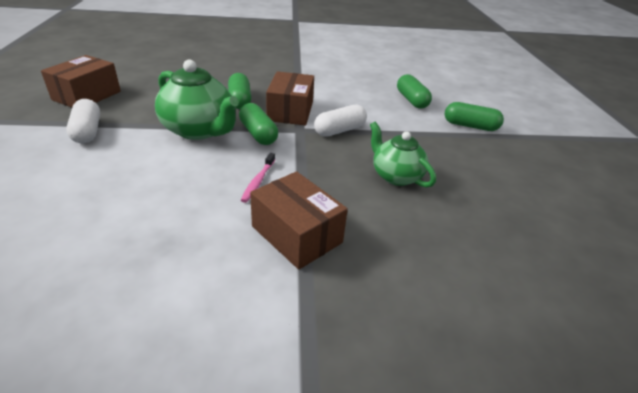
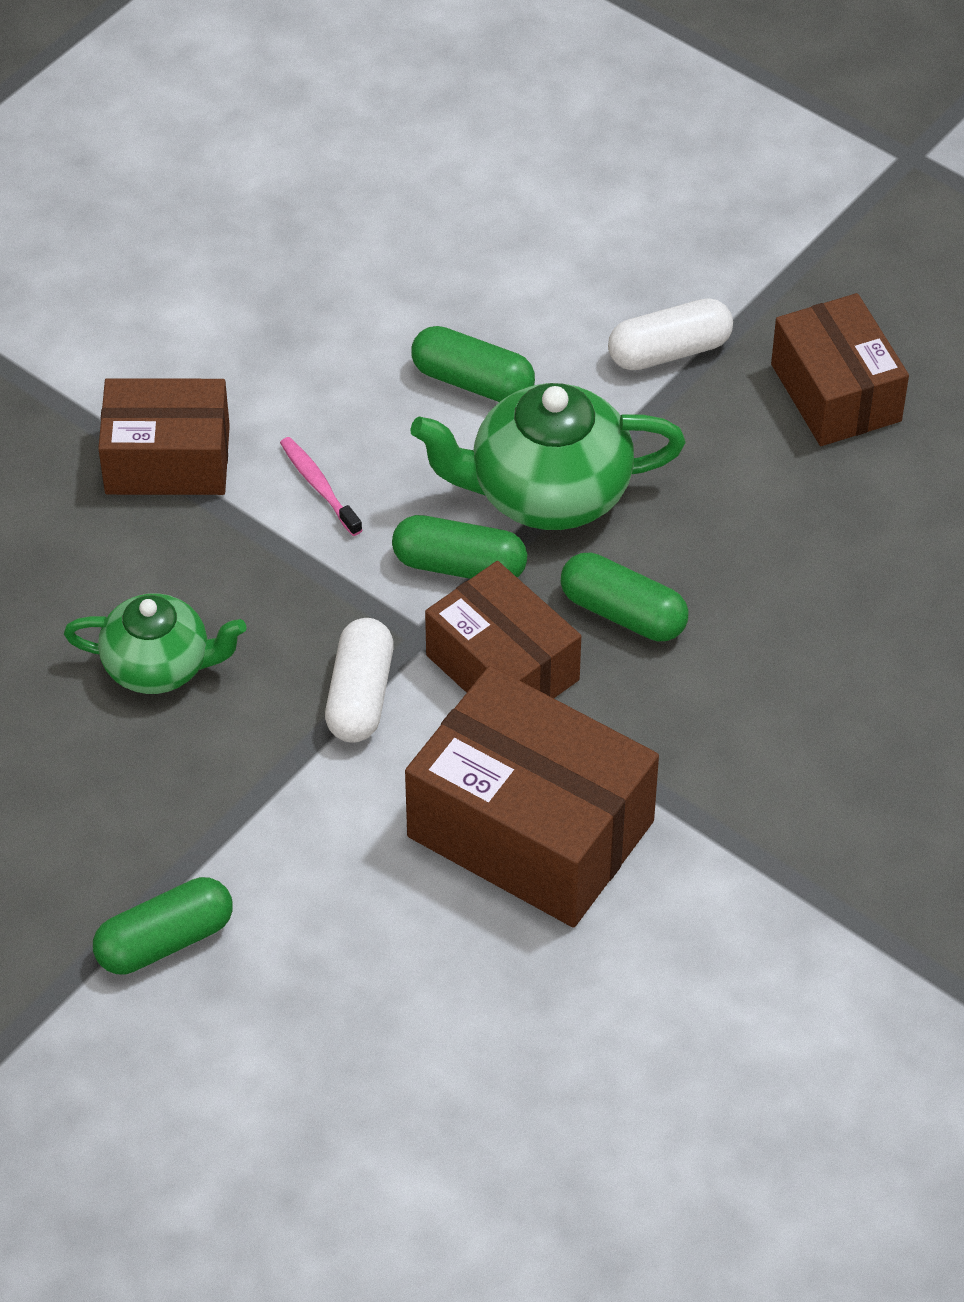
camera: 135 degrees right, 15 degrees up
(87, 131) = (669, 351): white capsule -> white capsule turned 45 degrees counterclockwise
(338, 89) = (530, 829): none -> brown box
(411, 100) = (356, 935): green capsule -> green capsule (472, 382)

